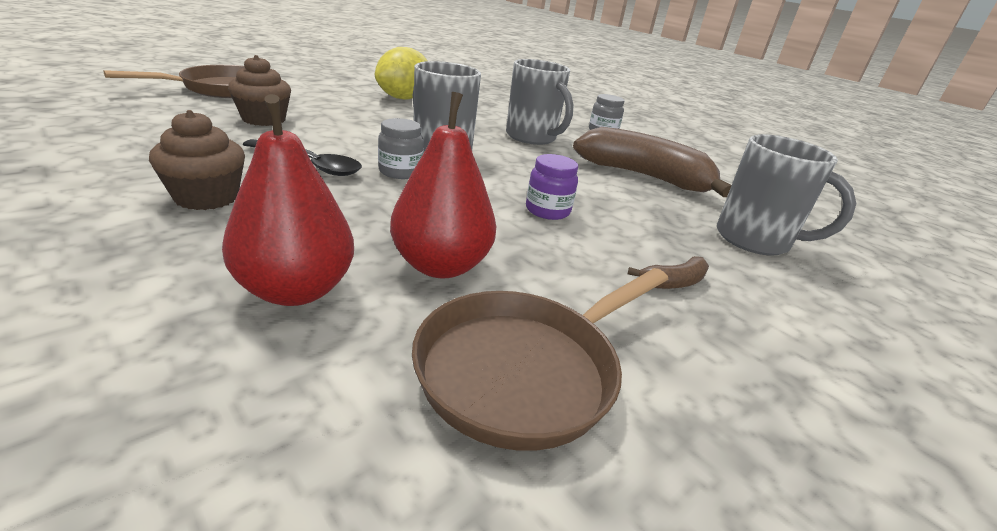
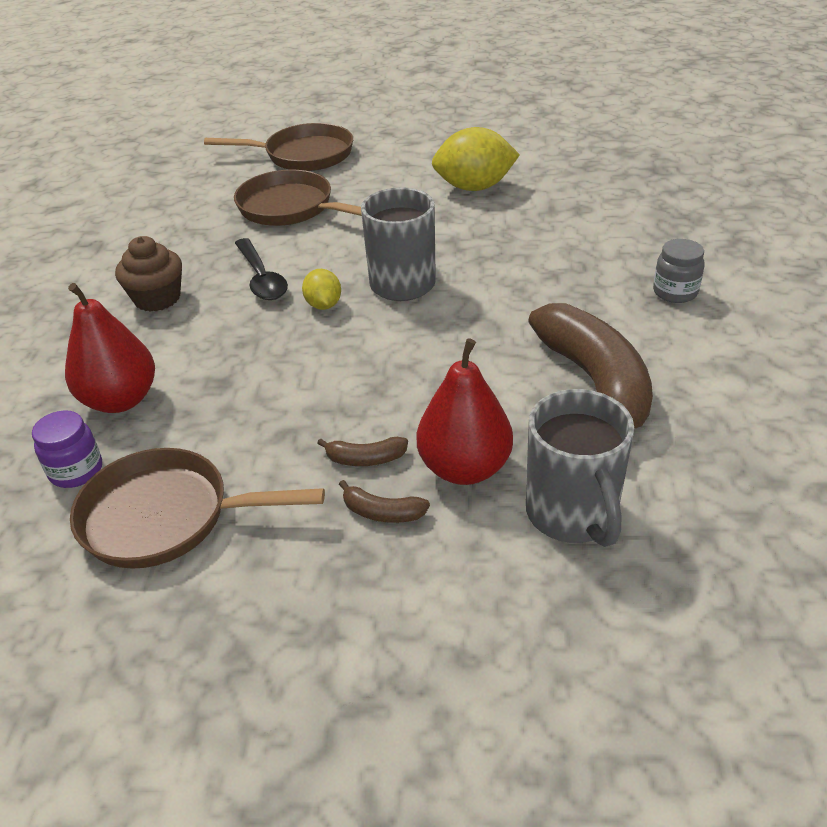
camera: 50 degrees right, 10 degrees up
(264, 119) = (291, 208): brown cupcake -> brown pan
(400, 172) = (323, 305): grey jar -> yellow lemon
(441, 266) = (224, 416): red pear -> red pear (464, 468)
(532, 137) = (544, 283): grey mug -> none
(547, 210) = (393, 393): purple jar -> purple jar (76, 471)
(602, 255) = (365, 459): none -> brown banana

